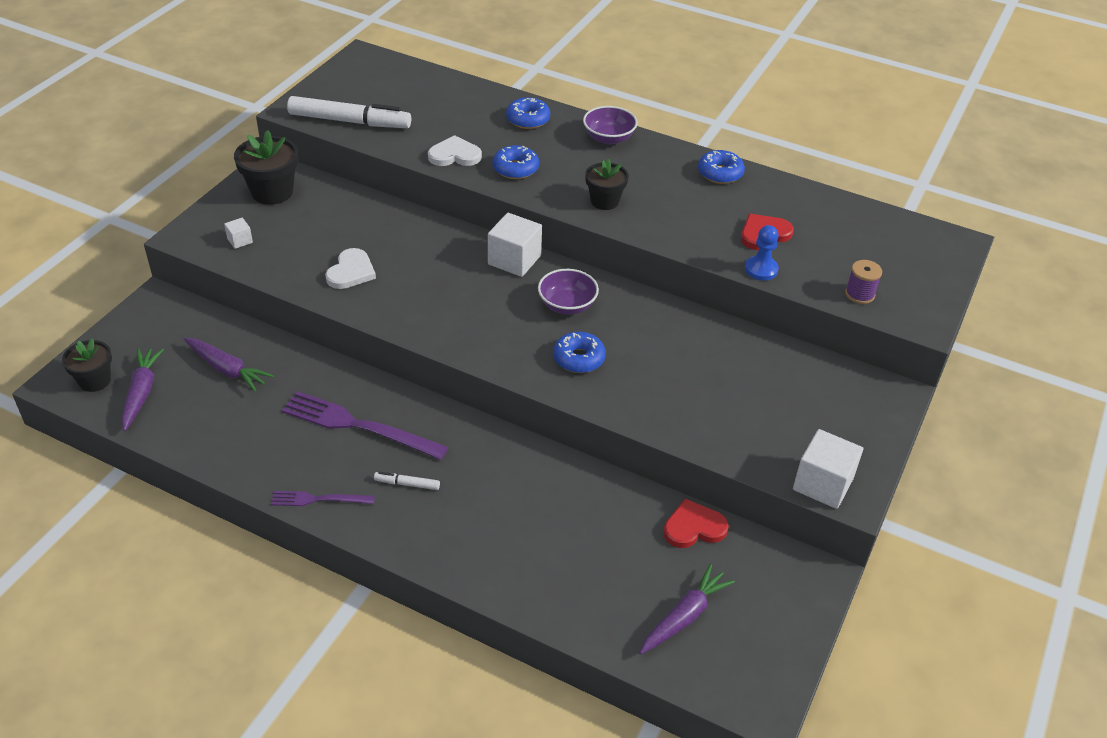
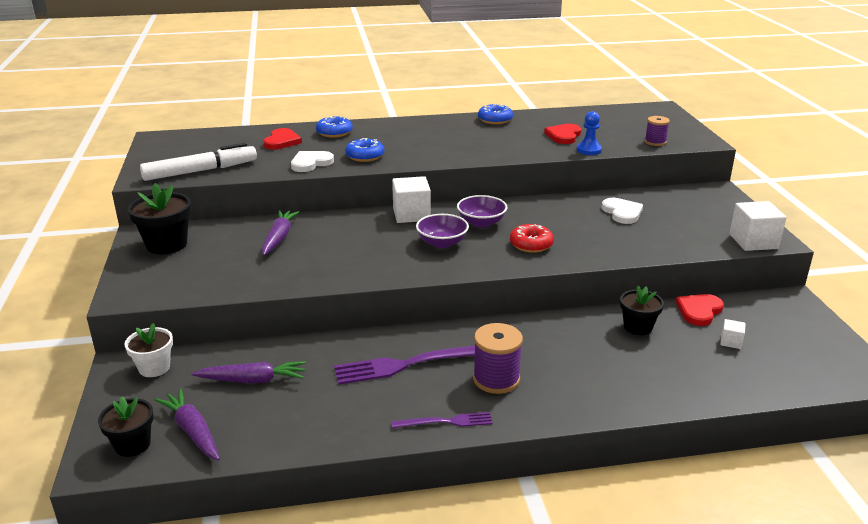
camera: 35 degrees left, 15 degrees down
(174, 315) = (154, 368): none -> white flower pot
(240, 240) = (179, 281): white cube -> white cube (731, 342)
(318, 499) = (446, 422): purple fork -> purple fork turned 150 degrees counterclockwise
(351, 272) = (301, 263): white heart -> white heart (622, 212)
(407, 484) = (496, 379): white marker -> purple spool
(464, 111) = (282, 141): none -> red heart
(579, 358) = (531, 244): blue donut -> red donut
(604, 201) = (448, 152): black flower pot -> black flower pot (638, 327)
(608, 138) = (402, 125): purple bowl -> purple bowl (442, 243)
(684, 616) = (765, 356): purple carrot -> purple carrot (279, 238)

